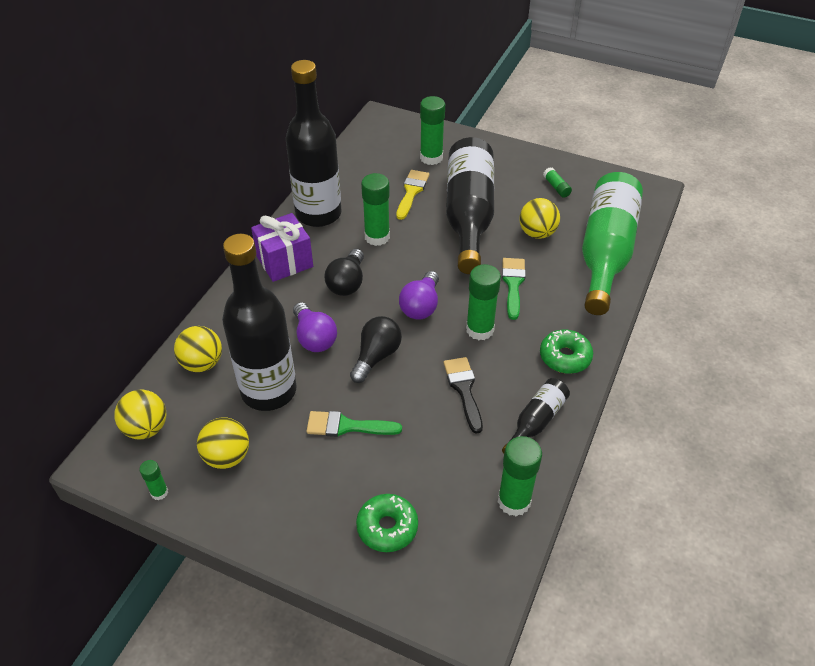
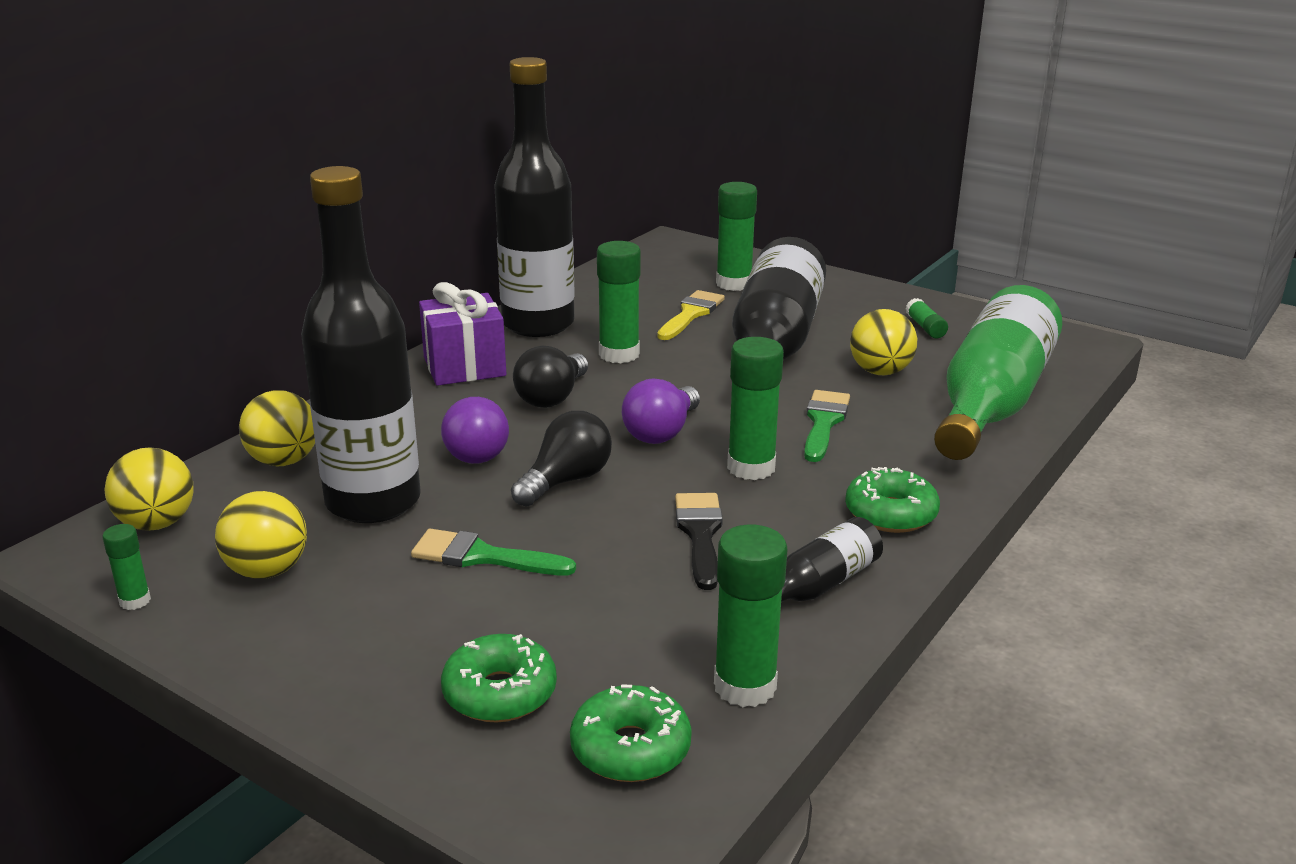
camera: 10 degrees right, 20 degrees down
(466, 554) = (630, 748): none -> green donut

